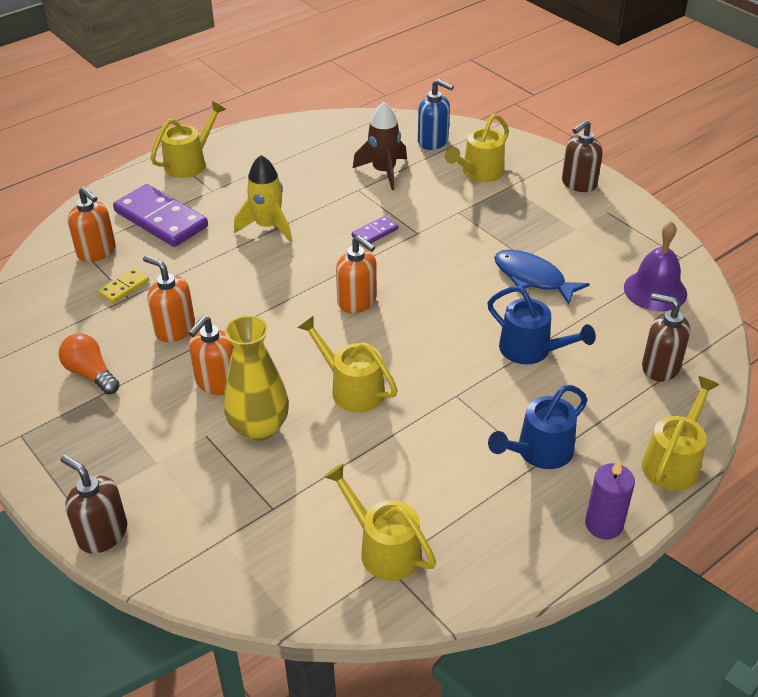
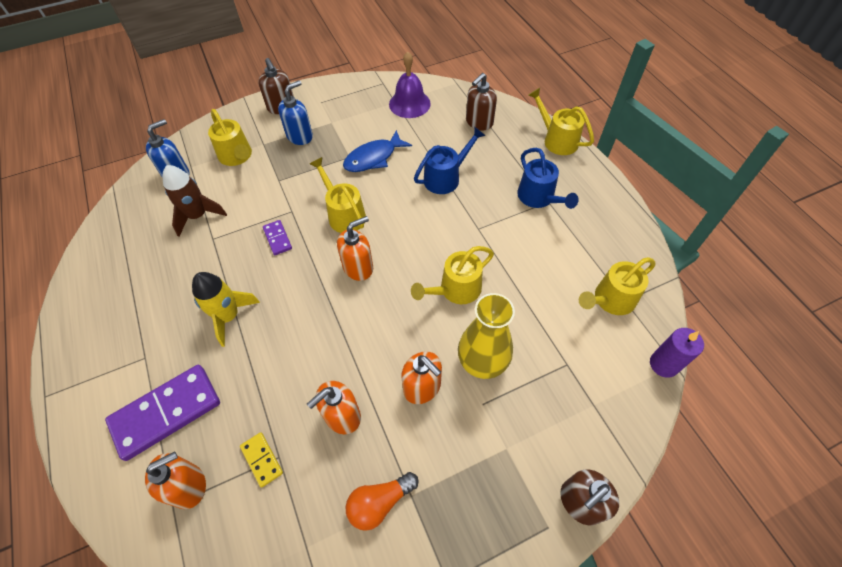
camera: 75 degrees left, 15 degrees up
(190, 163) = (83, 373): yellow watering can -> yellow watering can (344, 214)
(537, 210) = (300, 136): none -> blue soap dispenser
(604, 524) = (600, 184): purple candle -> purple candle (663, 364)

